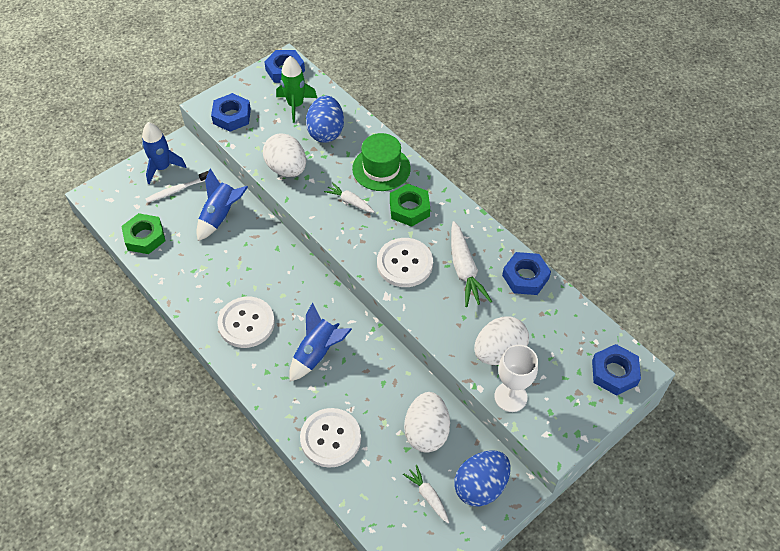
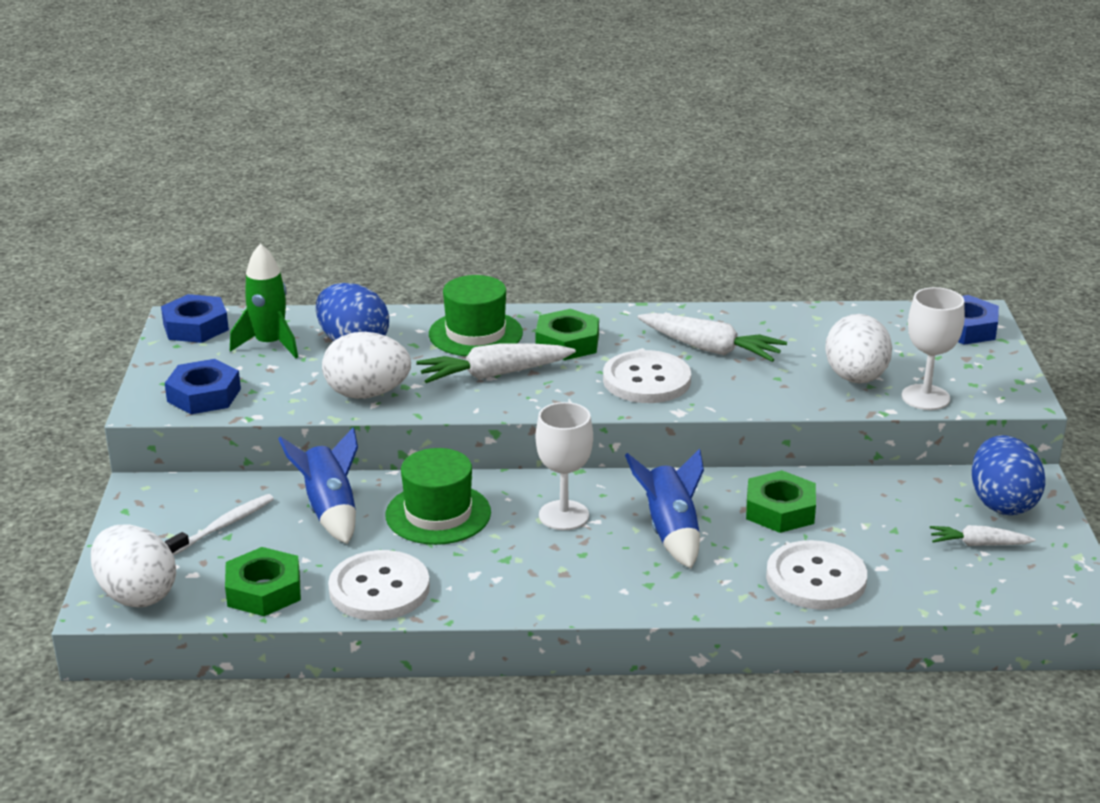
camera: 50 degrees left, 25 degrees down
(162, 168) = (159, 522): blue rocket -> none
(178, 190) = (223, 526): white toothbrush -> white toothbrush turned 150 degrees counterclockwise
(246, 323) = (546, 567): white button -> white button (379, 589)
(252, 255) = (438, 514): none -> green hat
(293, 302) = (564, 515): none -> white goblet
(350, 202) = (494, 374): white carrot -> white carrot, size x1.71
(378, 387) = (780, 510): none -> green nut
(426, 432) = (885, 506): white egg -> white egg (136, 595)
(525, 277) = (771, 319): blue nut -> none

